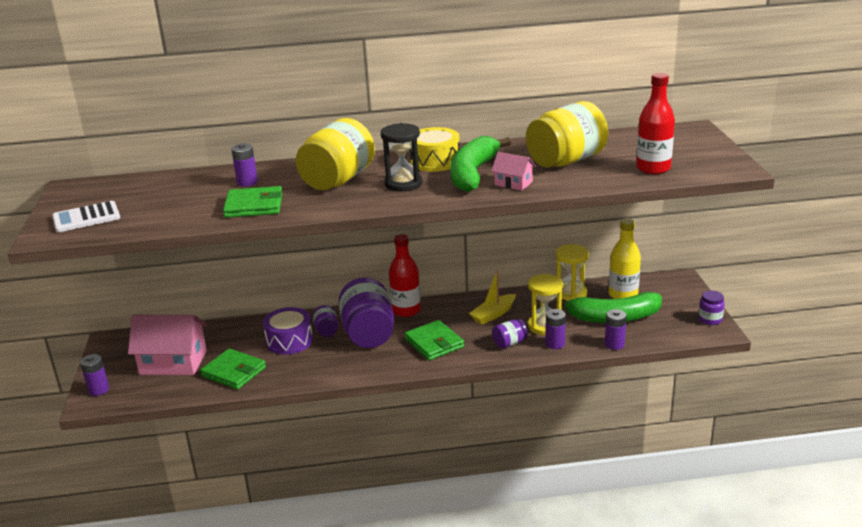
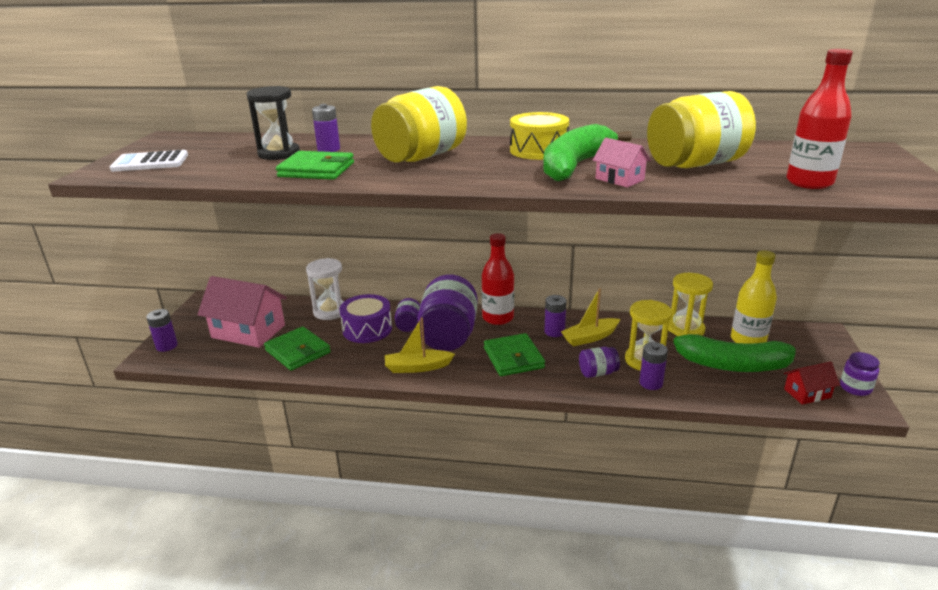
camera: 15 degrees right, 0 degrees up
(244, 330) = (330, 311): none -> white hourglass
(353, 366) = (417, 367): none -> yellow boat
(403, 184) = (490, 167): black hourglass -> black hourglass (279, 154)
(614, 344) = (724, 397): purple battery -> purple battery (554, 332)
(675, 330) = (807, 393): none -> red house

